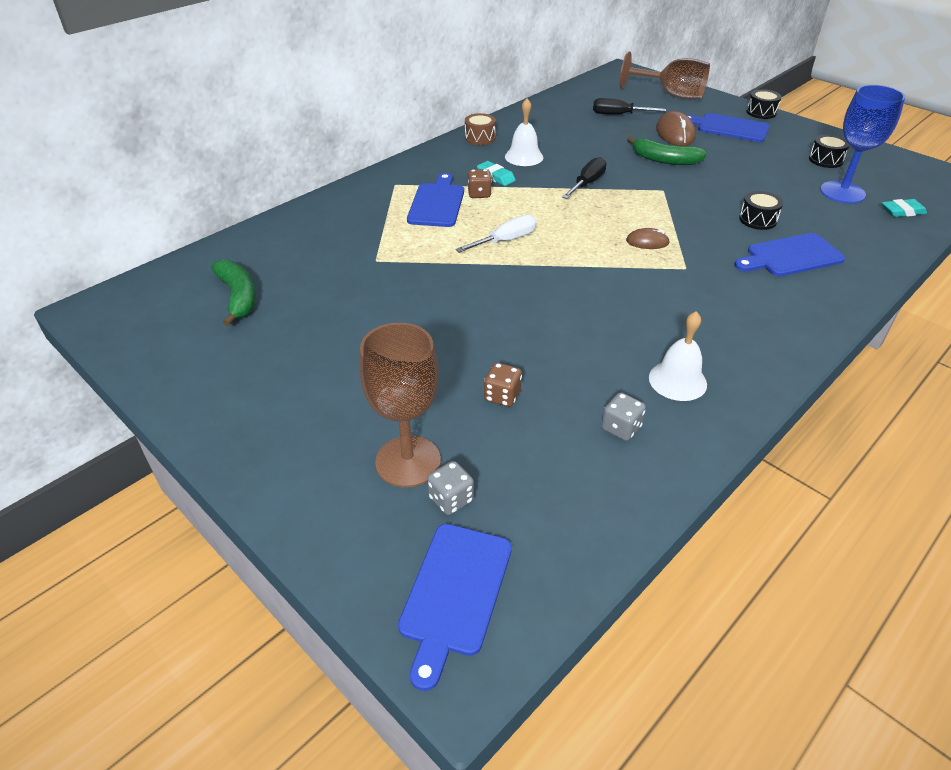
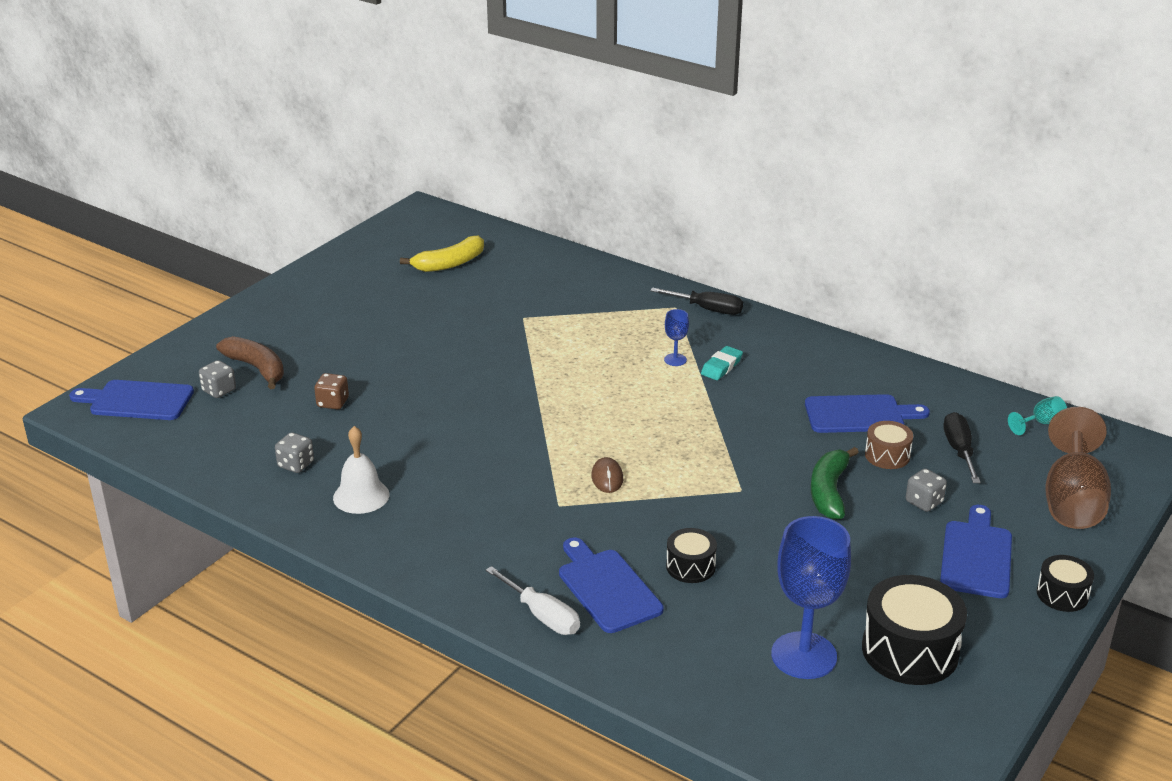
camera: 80 degrees right, 10 degrees down
(238, 297) = (449, 263): green banana -> yellow banana
(408, 461) = (257, 368): brown goblet -> brown banana
(437, 203) = (644, 336): blue cutting board -> blue cutting board (859, 415)
(479, 194) = (675, 360): brown dice -> blue goblet
(480, 138) = (819, 347): brown drum -> brown drum (887, 455)
(505, 241) = (580, 385): white screwdriver -> white screwdriver (542, 615)
(524, 157) = (783, 382): white bell -> none
(587, 183) = (732, 431): black screwdriver -> black screwdriver (707, 309)
(591, 89) = (1041, 423): none -> turquoise goblet
(675, 133) = (924, 502): brown mouse -> grey dice
(825, 160) = (910, 650): black drum -> black drum, size x1.81
(902, 211) = (767, 712): turquoise eraser -> none

